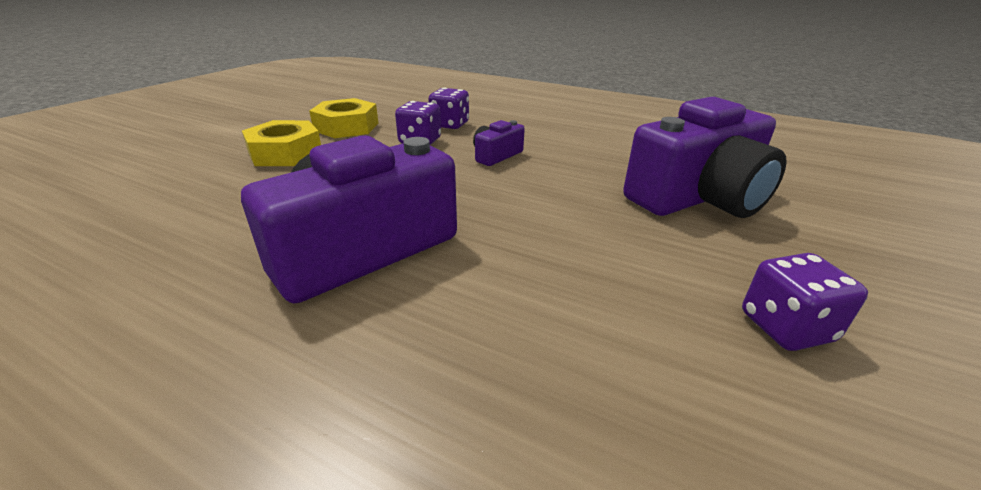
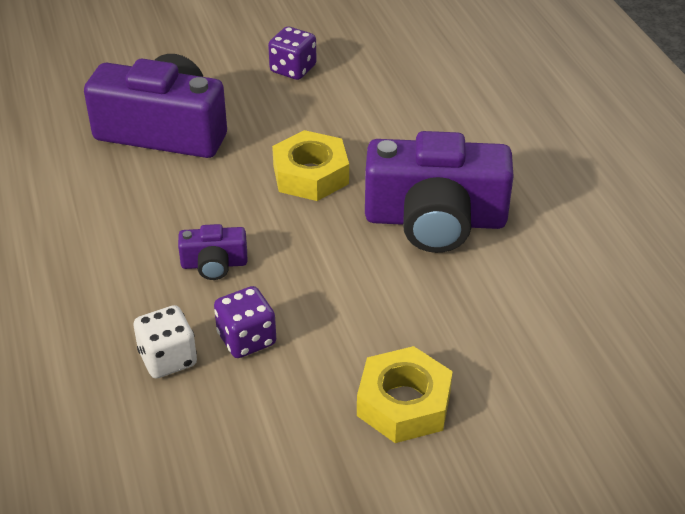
camera: 135 degrees left, 10 degrees up
(346, 127) = (287, 436): yellow nut -> yellow nut (310, 175)
(449, 124) = (168, 359): purple dice -> white dice

